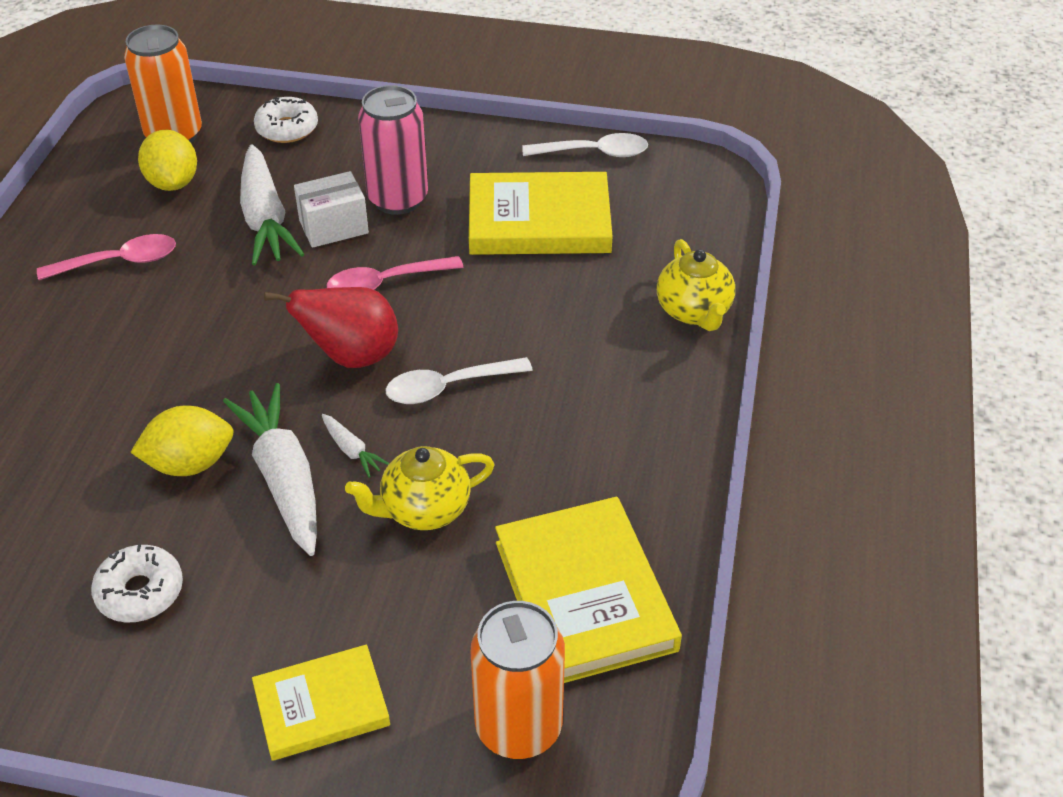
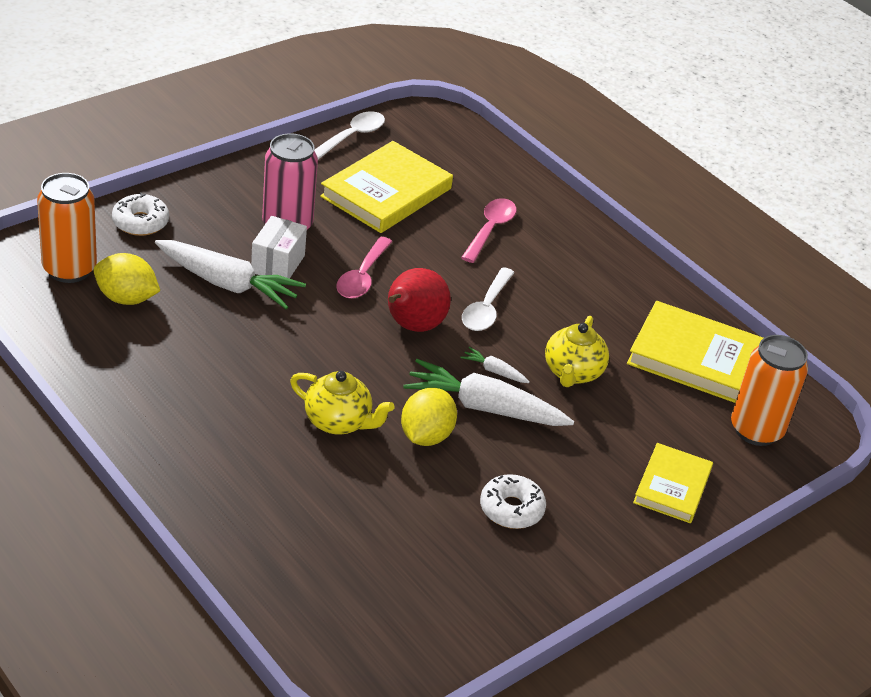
camera: 55 degrees left, 5 degrees down
(119, 262) = (182, 364): pink spoon -> pink spoon (490, 229)
(352, 451) = (494, 371): white carrot -> white carrot turned 150 degrees counterclockwise
(694, 311) = (537, 195): yellow teapot -> yellow teapot (338, 422)

